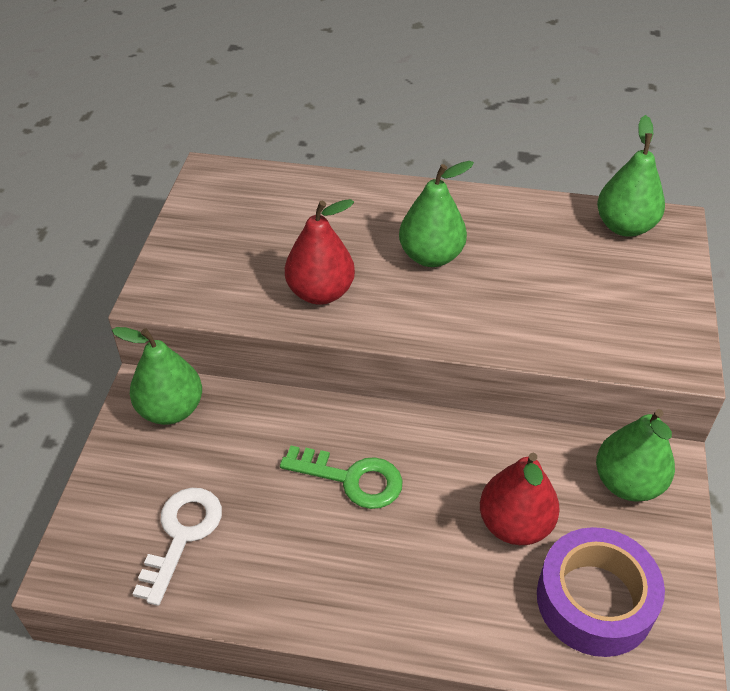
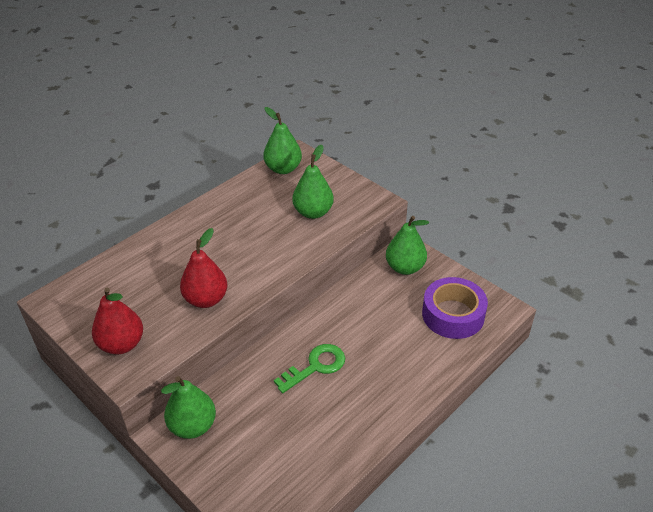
camera: 55 degrees left, 5 degrees down
(182, 535) = (287, 461): white key -> none
(431, 256) = (228, 243): green pear -> green pear (313, 212)
(515, 524) = (394, 319): red pear -> red pear (122, 344)

